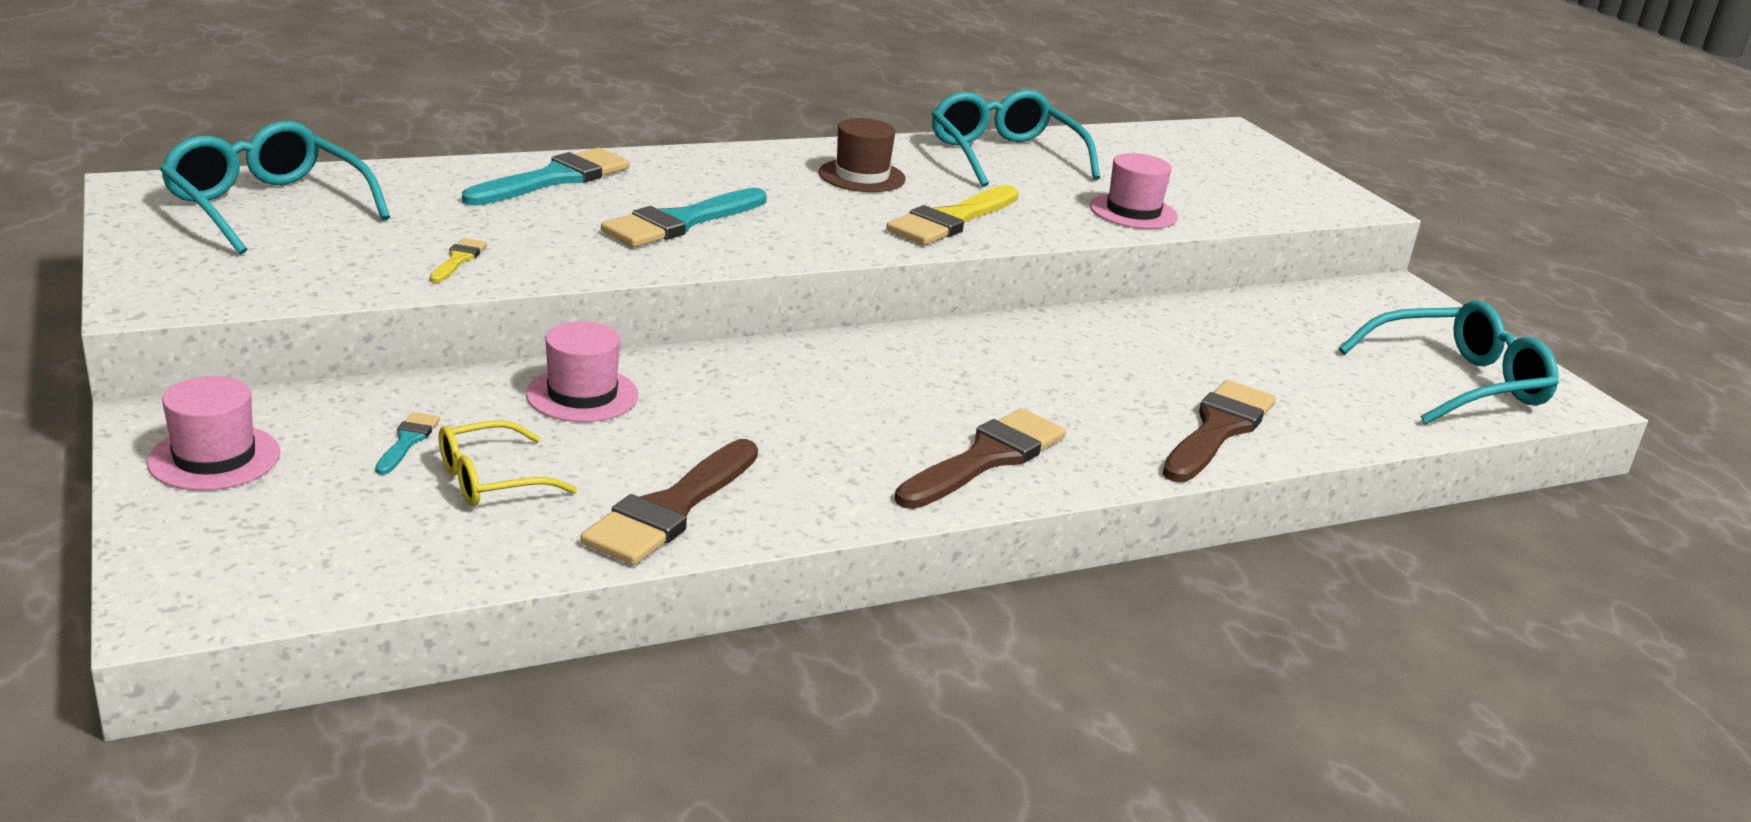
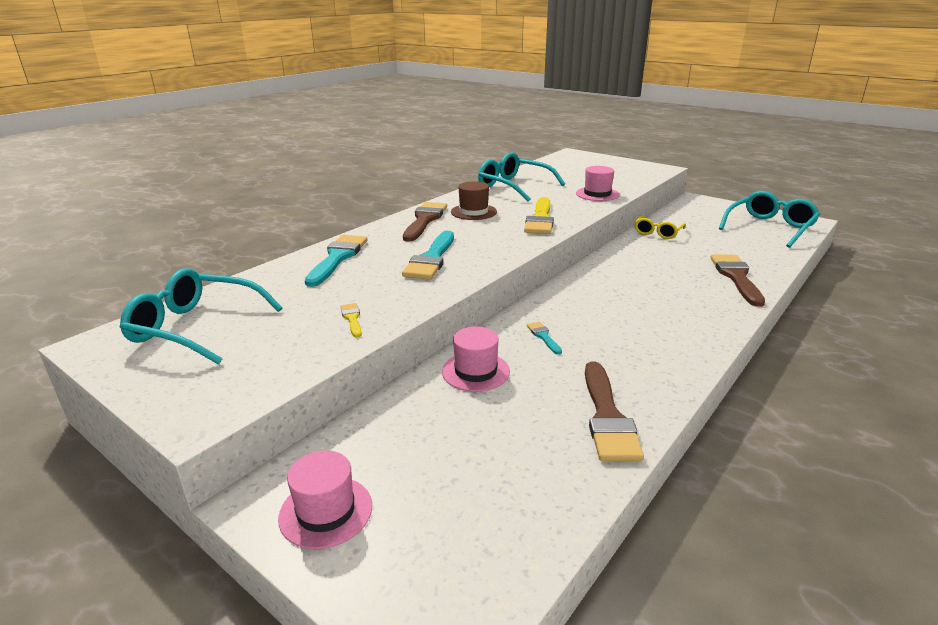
camera: 25 degrees left, 0 degrees up
(407, 441) = (425, 442): turquoise brush -> turquoise brush (543, 336)
(491, 480) = (501, 444): yellow glasses -> yellow glasses (657, 233)
(986, 458) = (685, 326): brown brush -> brown brush (425, 220)

